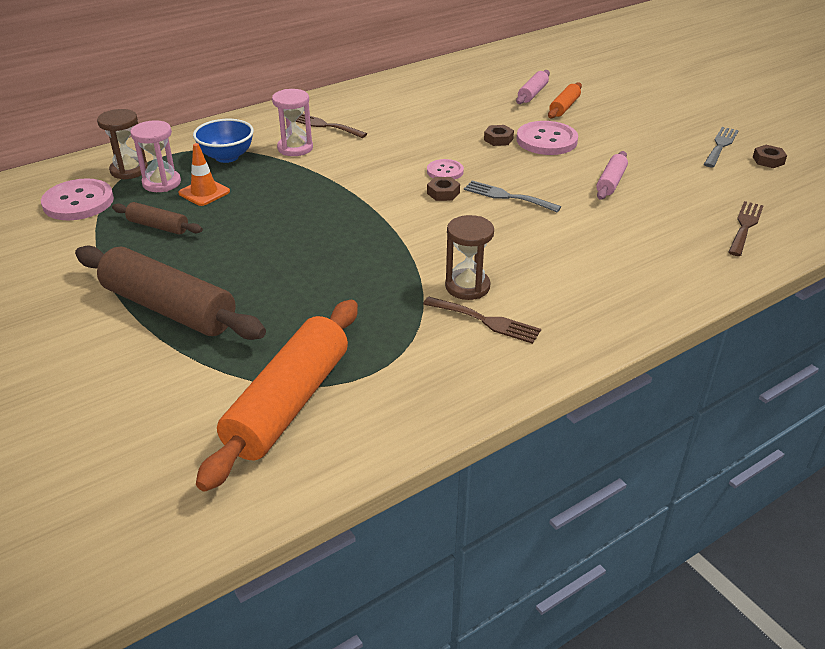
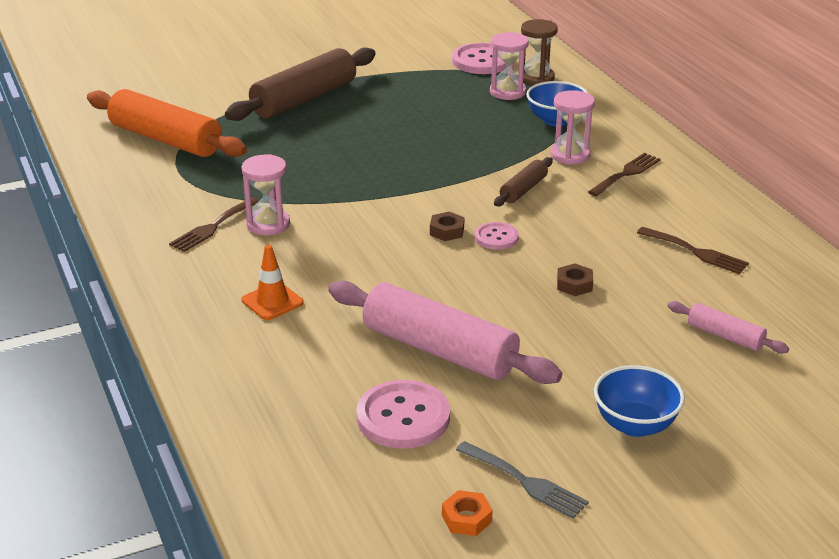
camera: 100 degrees right, 5 degrees down
(158, 226) = (429, 92): brown rolling pin -> brown rolling pin (523, 190)
(204, 192) = (484, 110): orange traffic cone -> orange traffic cone (272, 301)
(467, 286) = (268, 224): brown hourglass -> pink hourglass
(507, 196) = (427, 269): grey fork -> none
(546, 140) = (566, 321): pink button -> pink button (403, 417)
(564, 107) = (675, 356): orange rolling pin -> none
(611, 182) = (439, 350): pink rolling pin -> pink rolling pin, size x2.05
(641, 117) = (635, 425): none -> blue bowl
(745, 226) = (298, 432): brown fork -> brown fork (696, 252)
(768, 160) = (466, 518): brown nut -> orange nut

